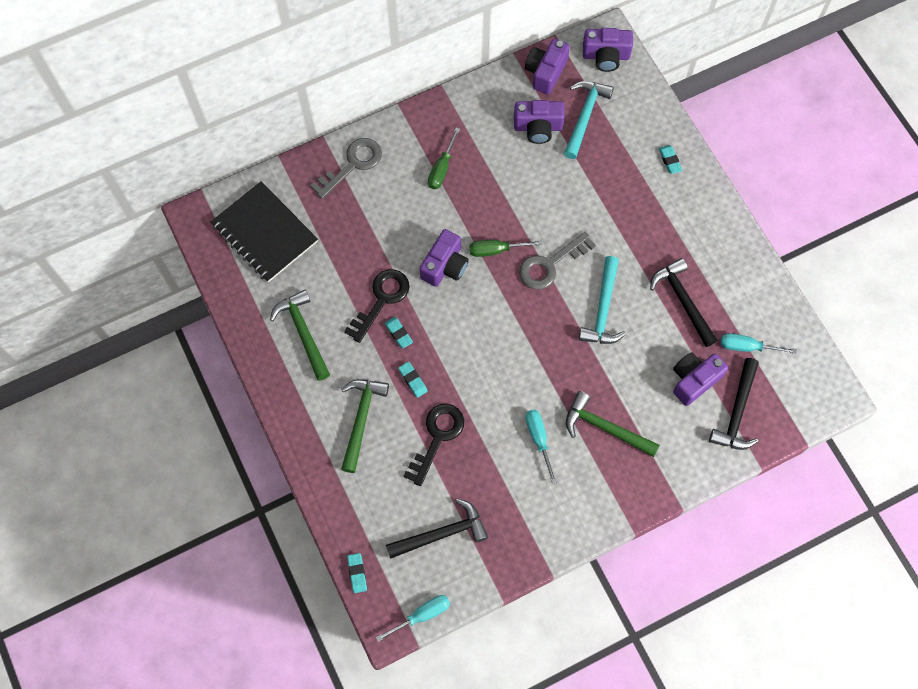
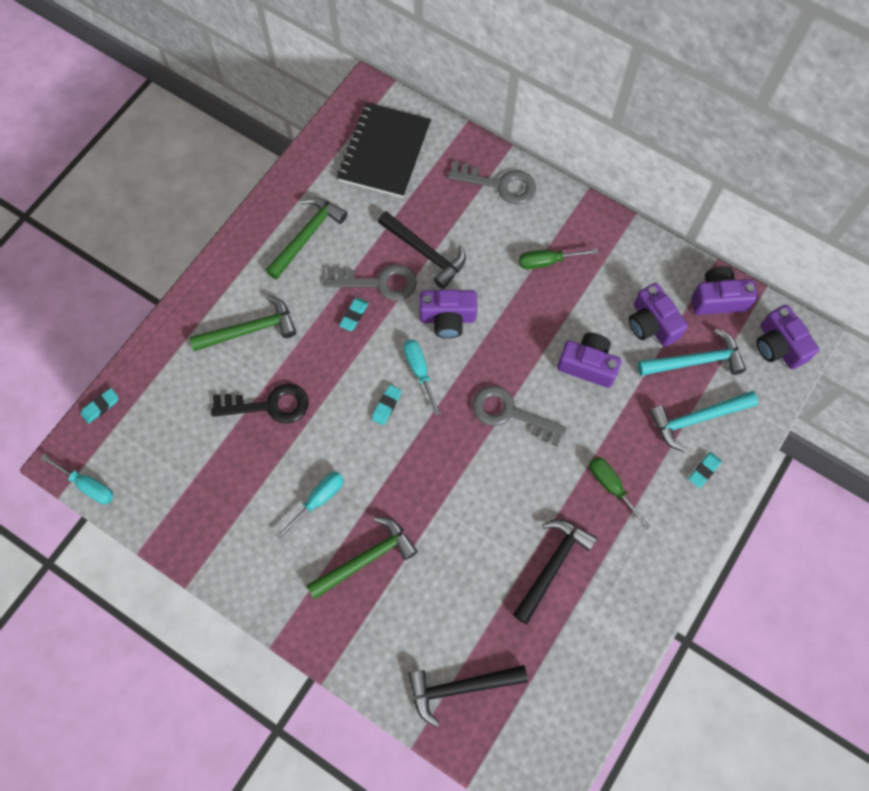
camera: 60 degrees right, 0 degrees up
(381, 300) = (378, 282): black key -> grey key
(413, 380) = (314, 353): turquoise eraser -> turquoise eraser (386, 406)
(442, 533) = (176, 460): black hammer -> black hammer (425, 252)
(496, 250) = (493, 355): green screwdriver -> green screwdriver (611, 487)
(603, 309) = (493, 490): turquoise hammer -> turquoise hammer (696, 419)
(605, 428) = (366, 558): green hammer -> green hammer turned 60 degrees clockwise
(694, 380) = (469, 623): purple camera -> purple camera (587, 365)
(747, 347) = (541, 661): turquoise screwdriver -> turquoise screwdriver (419, 371)

